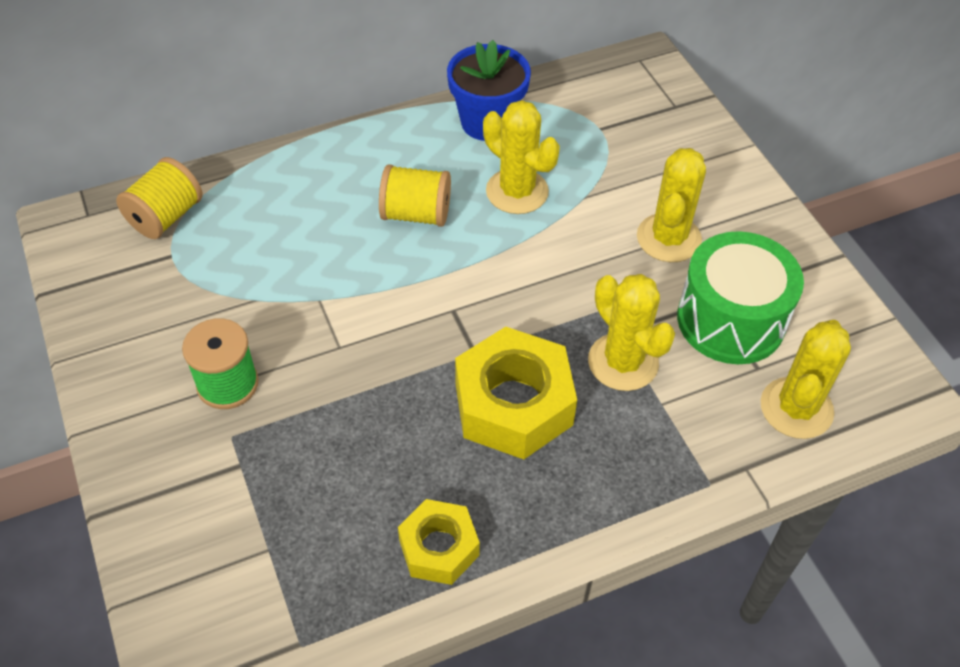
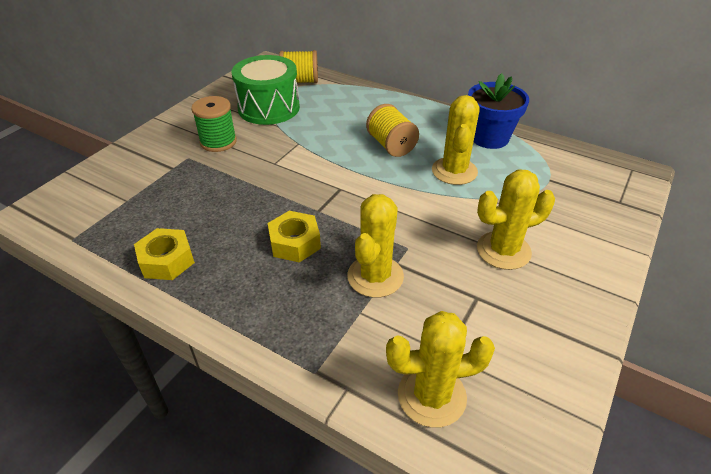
camera: 55 degrees right, 10 degrees down
(513, 404) = (295, 243): yellow nut -> yellow nut, size x0.59
(730, 320) = (472, 316): green drum -> green drum (269, 108)

